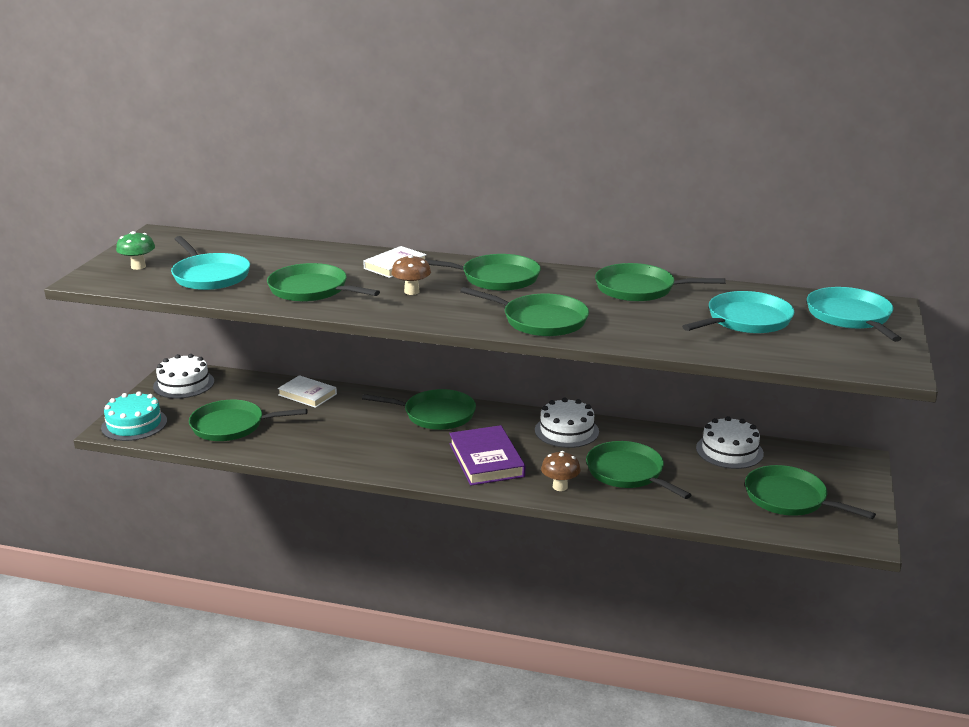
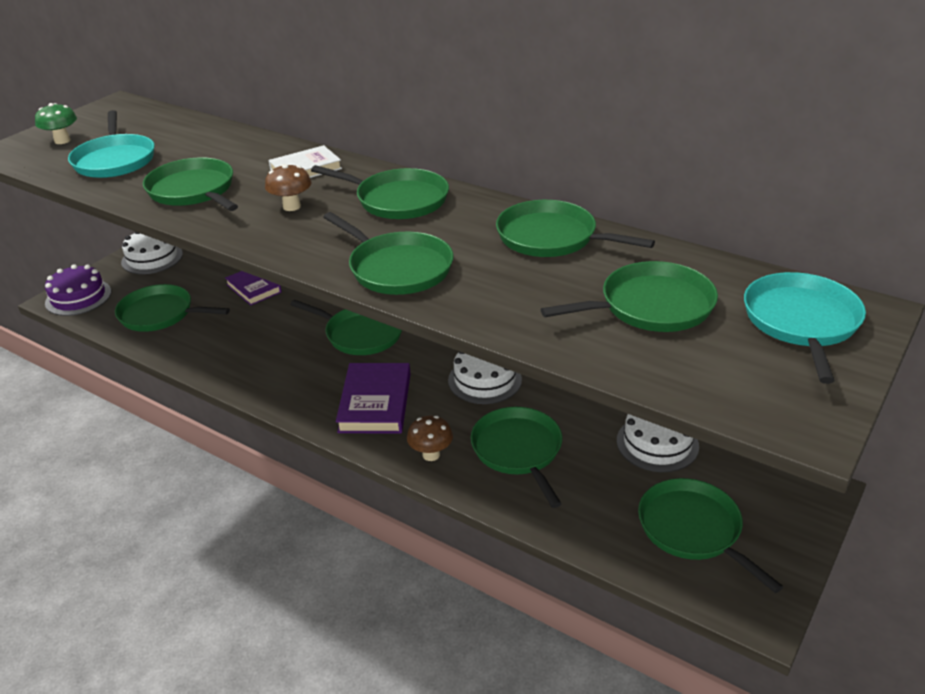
camera: 20 degrees right, 10 degrees up
(134, 424) = (78, 297): turquoise cake -> purple cake
(307, 394) = (253, 288): white book -> purple book
(745, 320) = (651, 306): turquoise pan -> green pan

